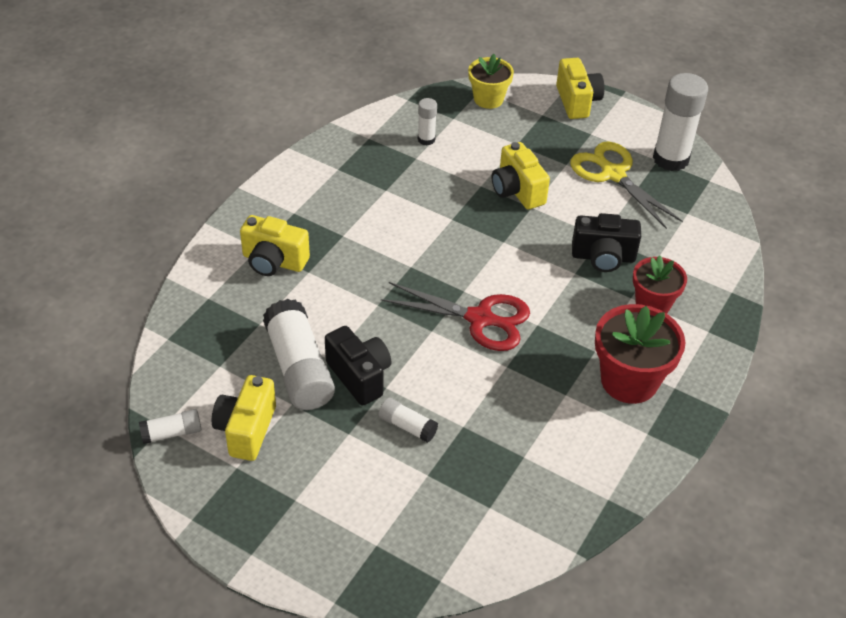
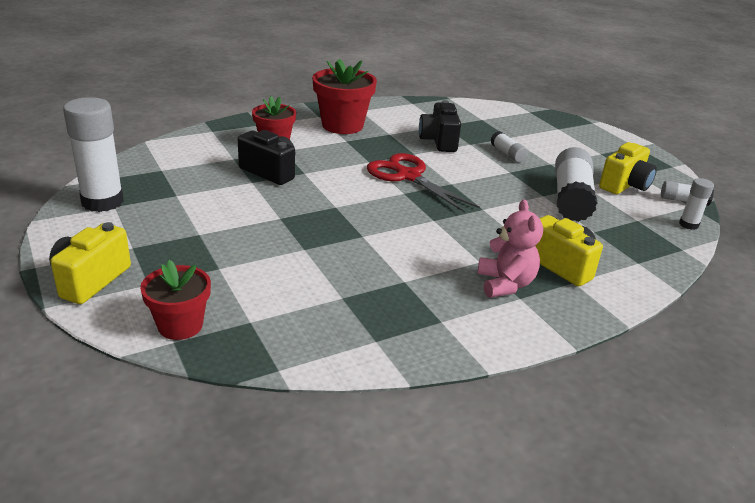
camera: 150 degrees left, 15 degrees down
(311, 220) = (505, 284): none -> pink teddy bear
(359, 376) = (525, 181): black camera -> black camera (439, 141)
(426, 139) = (310, 311): white glue stick -> white glue stick (688, 224)
(488, 99) = (180, 325): yellow flower pot -> red flower pot
(517, 191) = (276, 232): yellow camera -> none
(613, 174) = (172, 211): yellow scissors -> none

